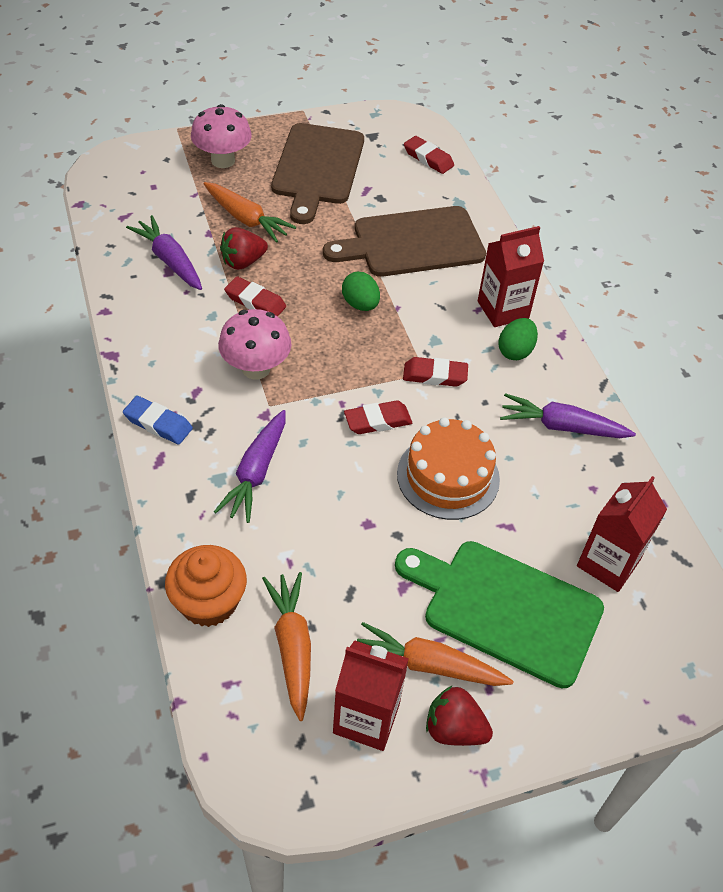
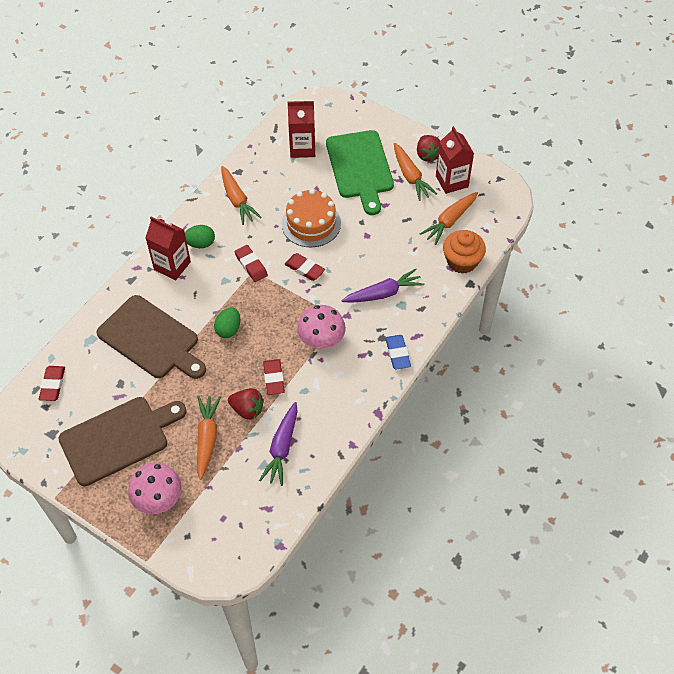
camera: 125 degrees left, 5 degrees up
(562, 426) = (237, 200): purple carrot -> orange carrot

